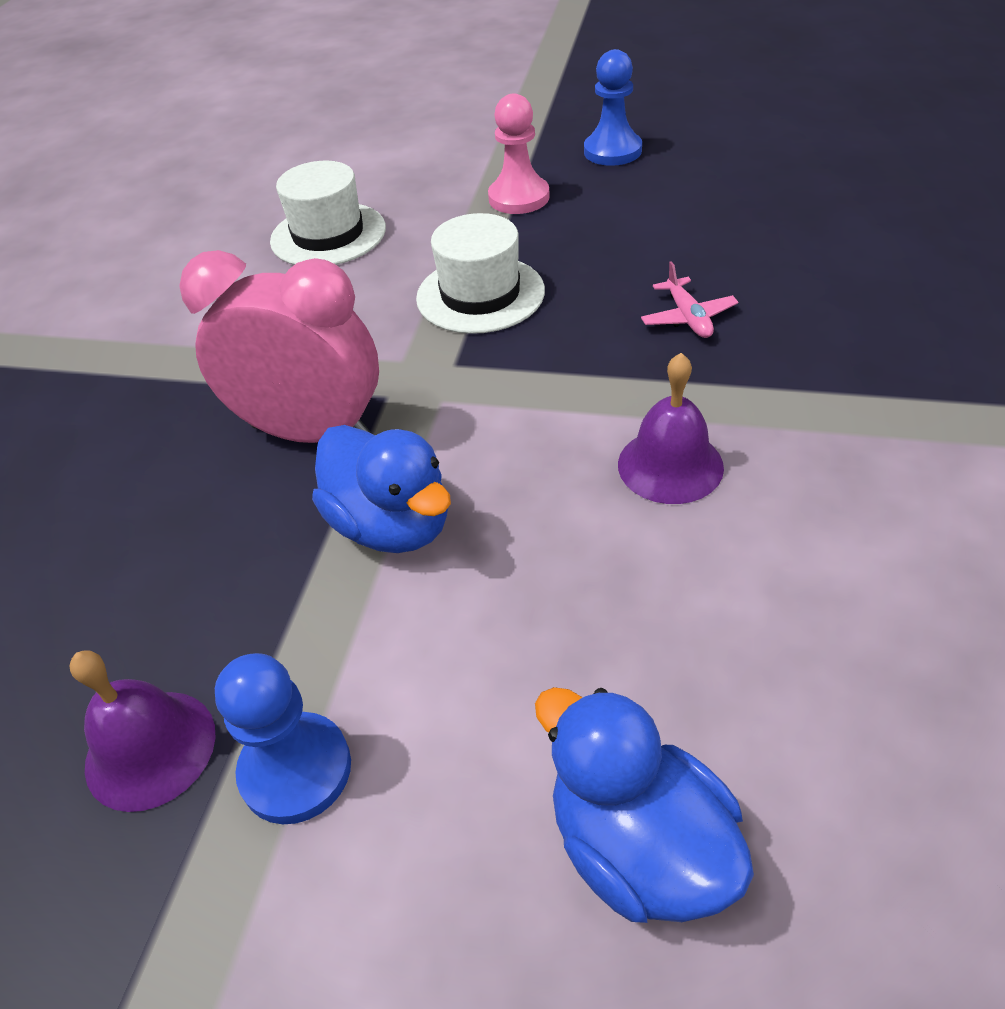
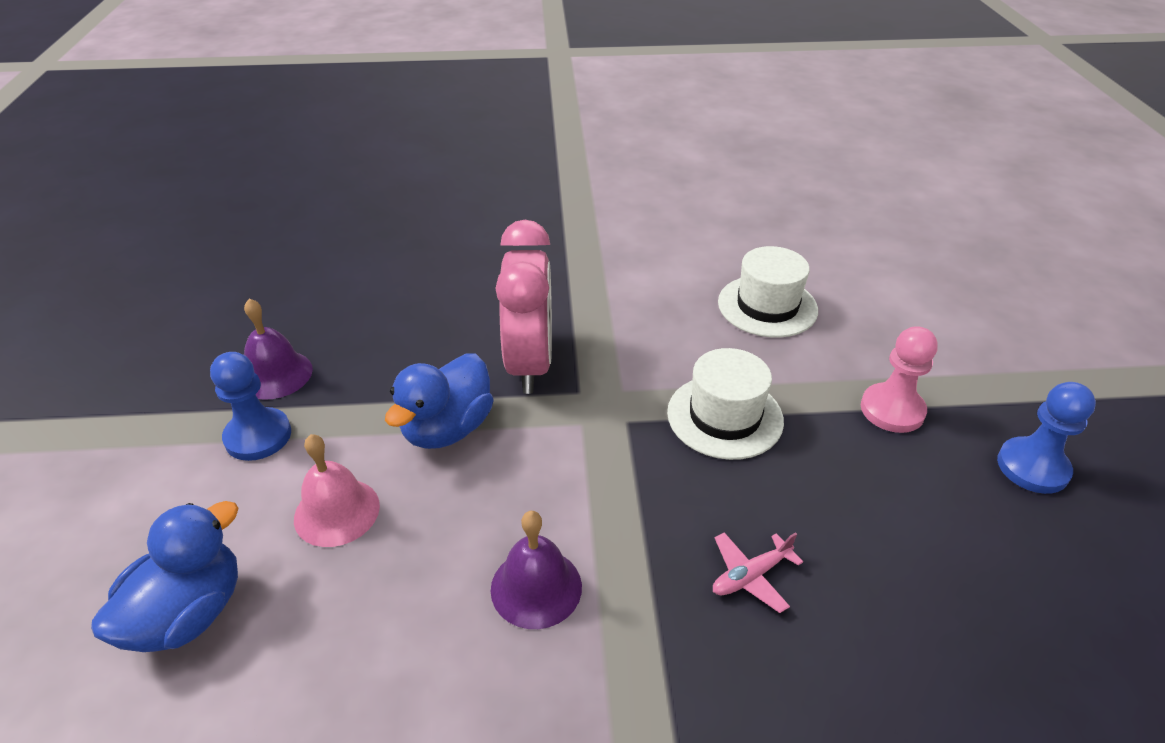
camera: 70 degrees right, 5 degrees down
(499, 655) = (337, 512): none -> pink bell

